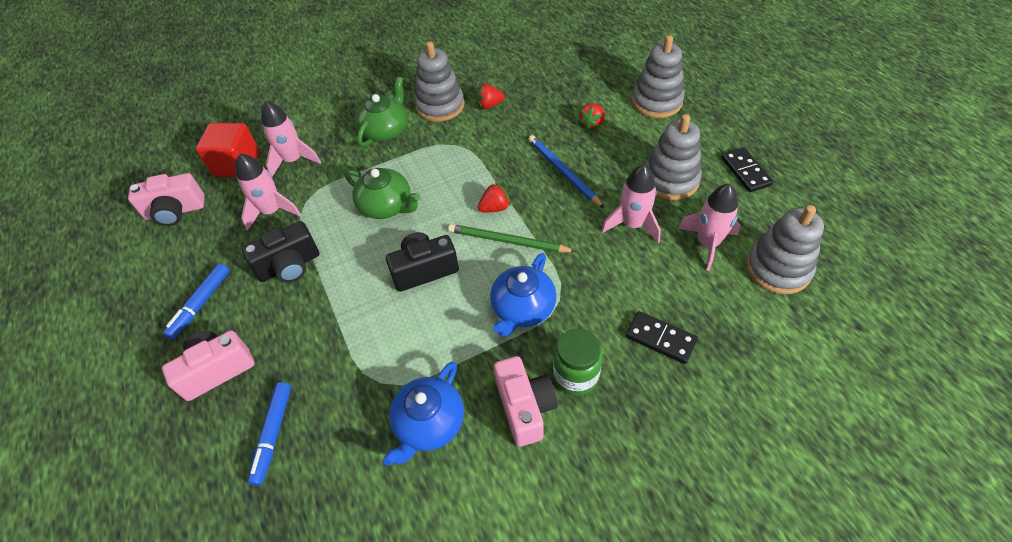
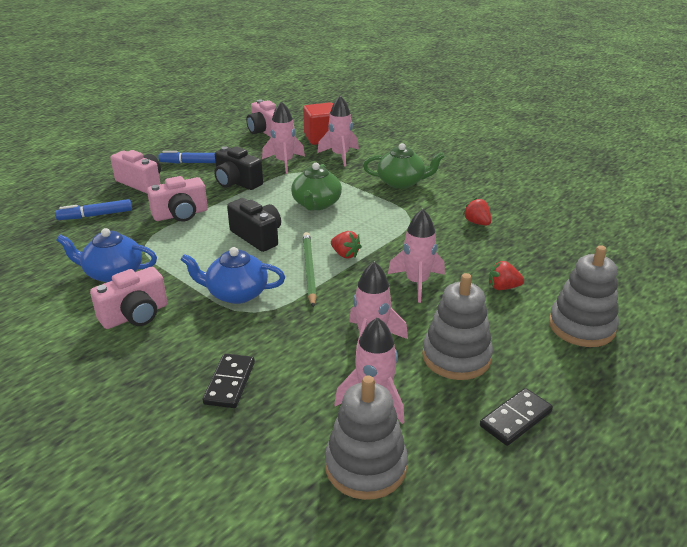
camera: 65 degrees right, 20 degrees down
(332, 335) = (181, 214): none -> pink camera
(440, 105) = (454, 199): grey stacking toy -> none
(563, 172) = (417, 282): blue pencil -> pink rocket
(575, 376) = (172, 337): green jar -> none

